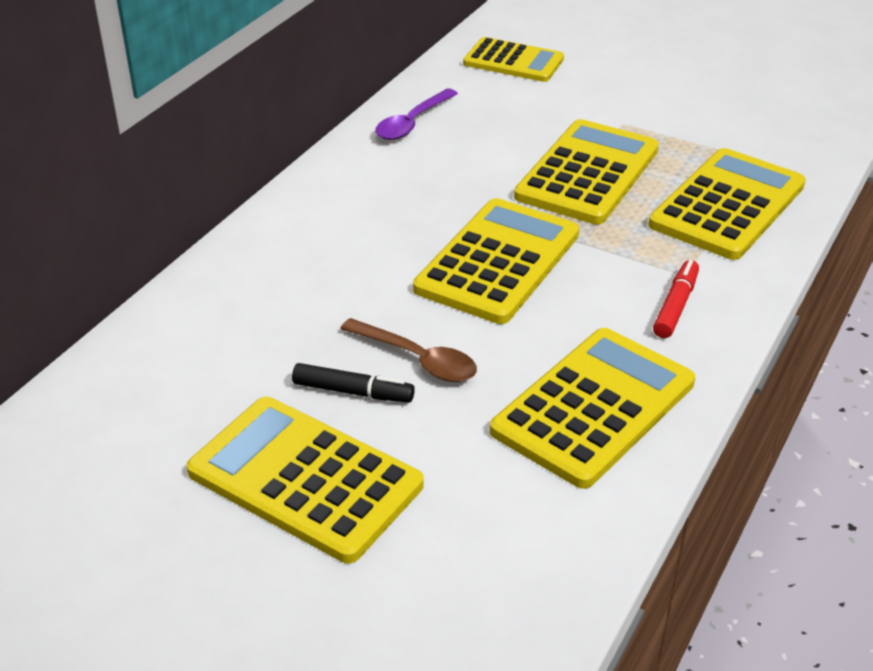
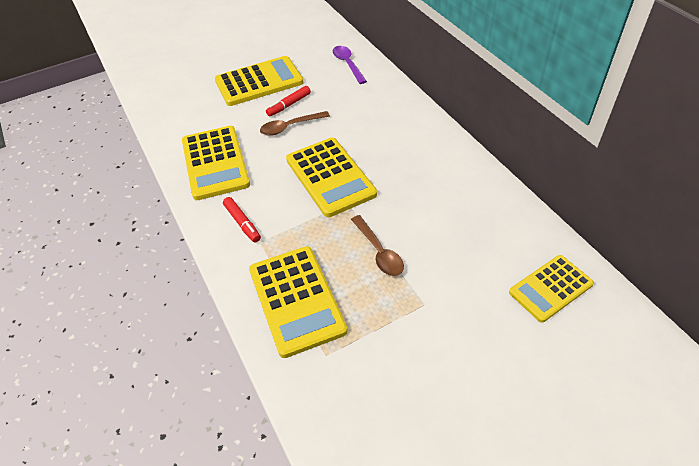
camera: 125 degrees right, 10 degrees up
(353, 391) = (289, 105): black marker -> red marker
(412, 123) = (489, 199): purple spoon -> purple spoon (348, 64)
(587, 173) = (379, 252): yellow calculator -> brown spoon

